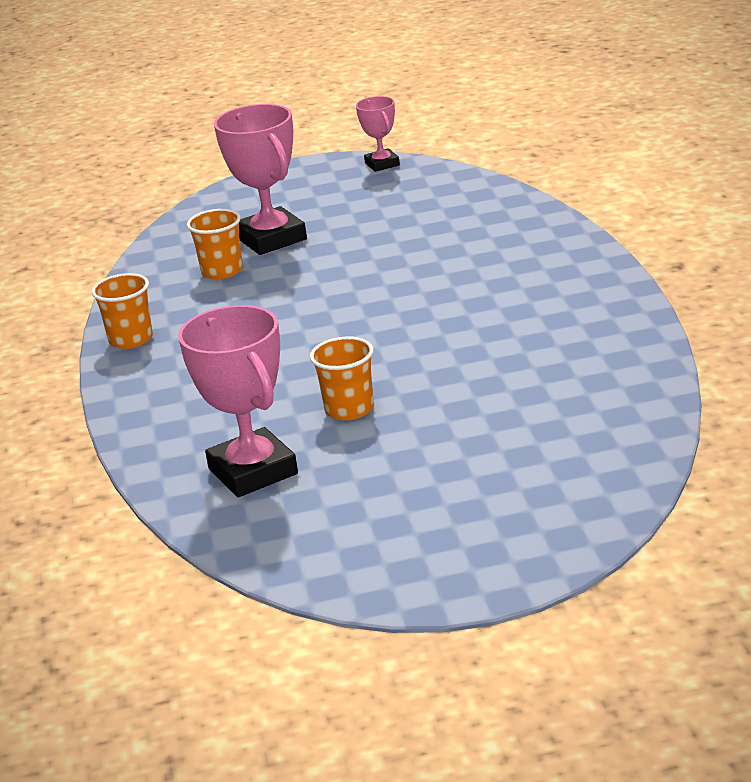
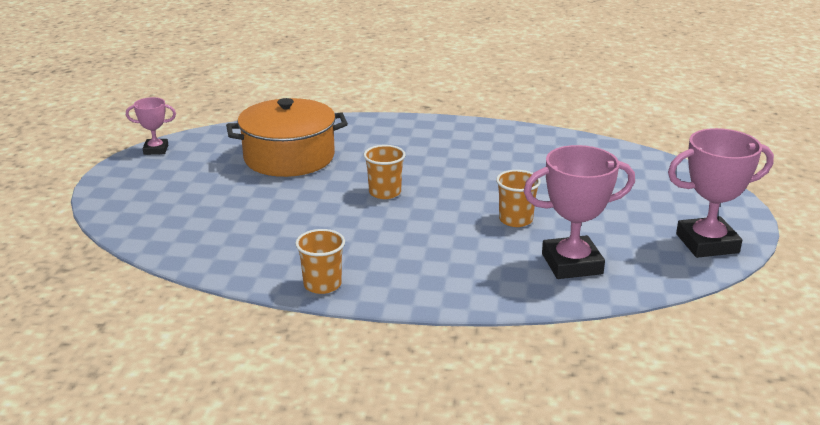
camera: 75 degrees left, 0 degrees up
(222, 271) = (250, 232): orange cup -> orange cup (385, 192)
(271, 239) = (221, 206): pink trophy -> pink trophy (707, 243)
(420, 233) = (289, 157): none -> orange pot

